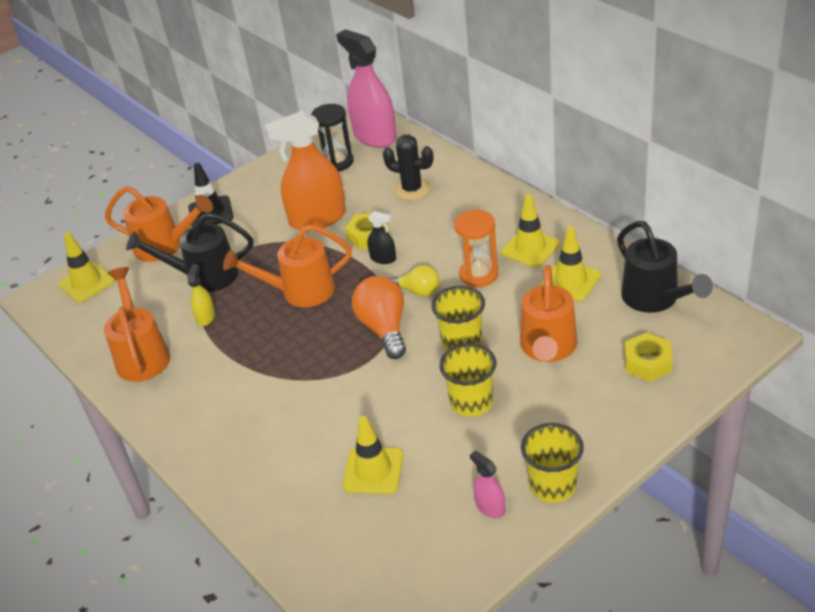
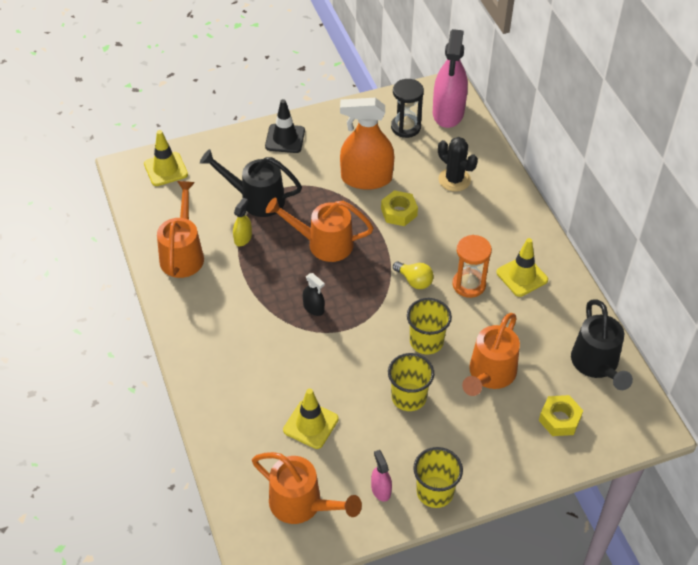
camera: 15 degrees right, 10 degrees up
(165, 246) = (237, 158): orange watering can -> orange watering can (302, 504)
(374, 136) = (448, 112): pink spray bottle -> pink spray bottle turned 150 degrees counterclockwise
(383, 258) = (401, 238): black spray bottle -> black spray bottle (313, 308)
(384, 328) = (373, 304): orange light bulb -> none
(571, 281) = (538, 320): yellow traffic cone -> none

